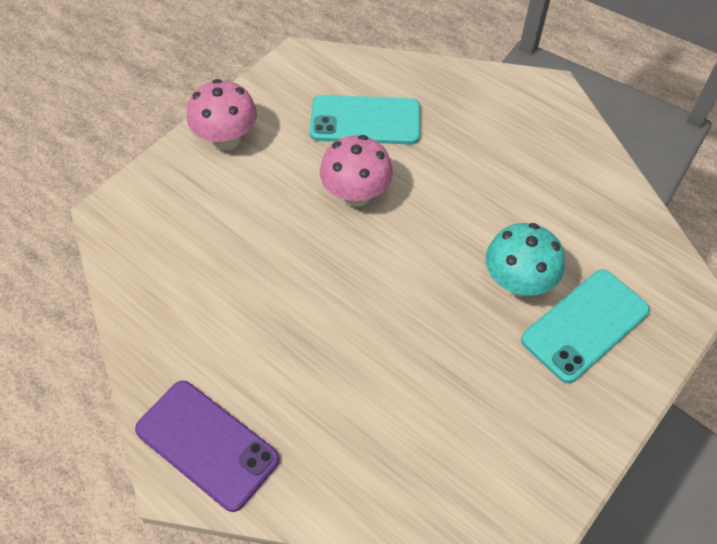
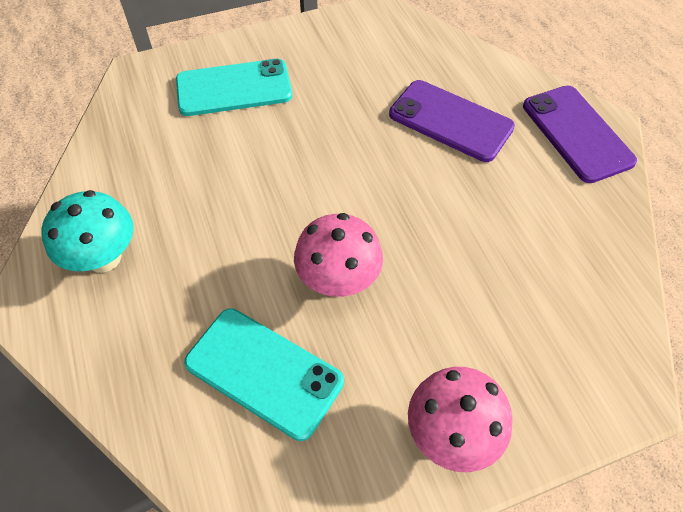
camera: 150 degrees left, 0 degrees up
(346, 394) = (450, 121): none -> purple phone
(517, 283) = (255, 136): turquoise mushroom -> turquoise mushroom (104, 258)

